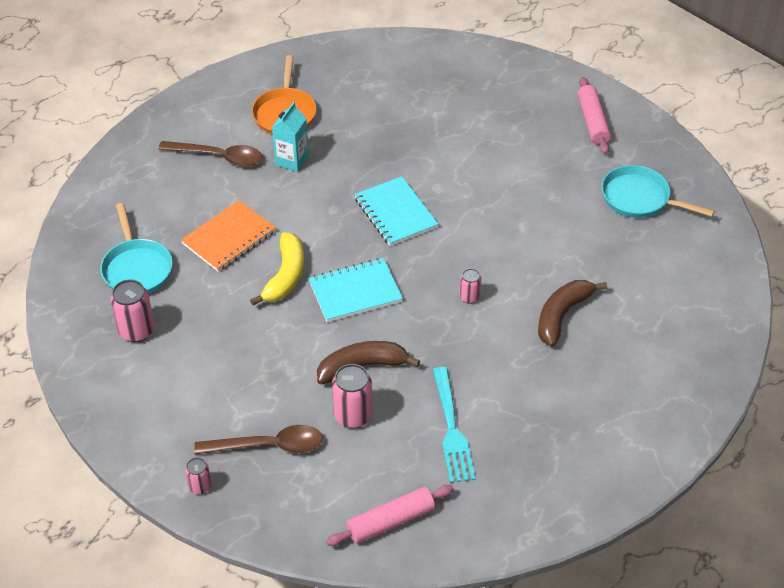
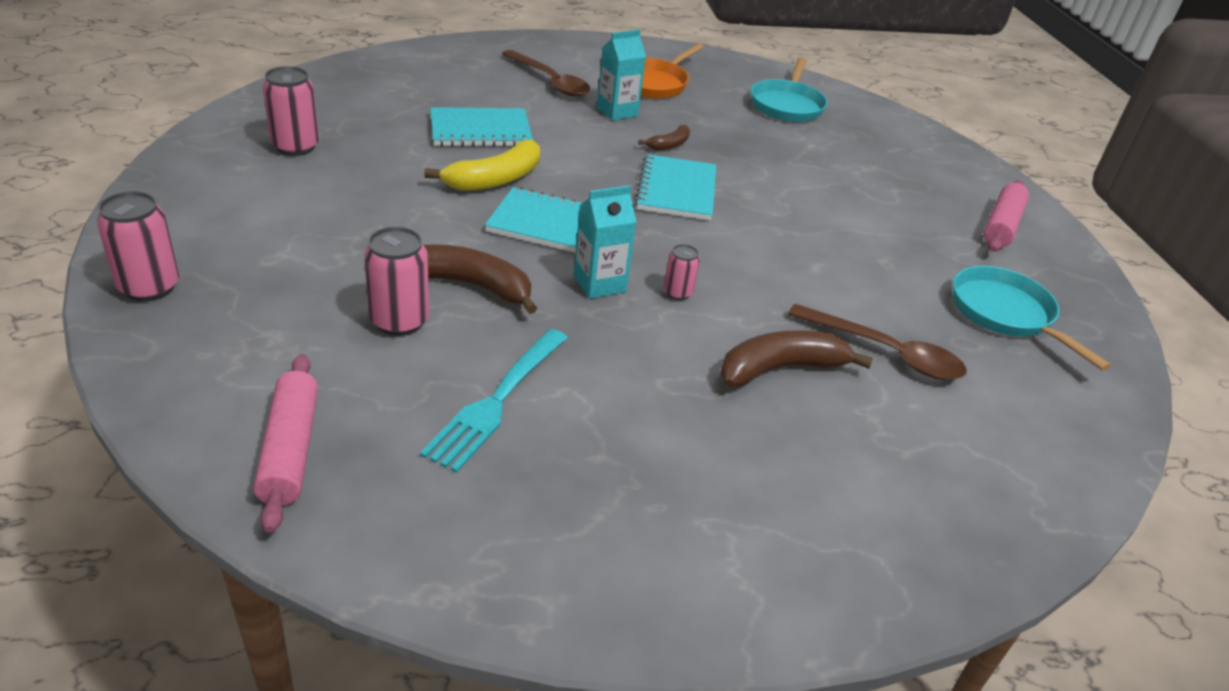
camera: 30 degrees right, 10 degrees down
(136, 268) = (365, 110): turquoise pan -> turquoise pan (787, 105)
(200, 486) = (149, 287): pink can -> pink can, size x1.76
(229, 238) = (480, 130): orange notebook -> turquoise notebook
(268, 446) = (271, 295): brown spoon -> brown spoon (885, 352)
(353, 172) = (669, 145): none -> brown banana
(390, 521) = (290, 450): pink rolling pin -> pink rolling pin turned 75 degrees clockwise
(424, 319) = (599, 284): none -> turquoise carton

